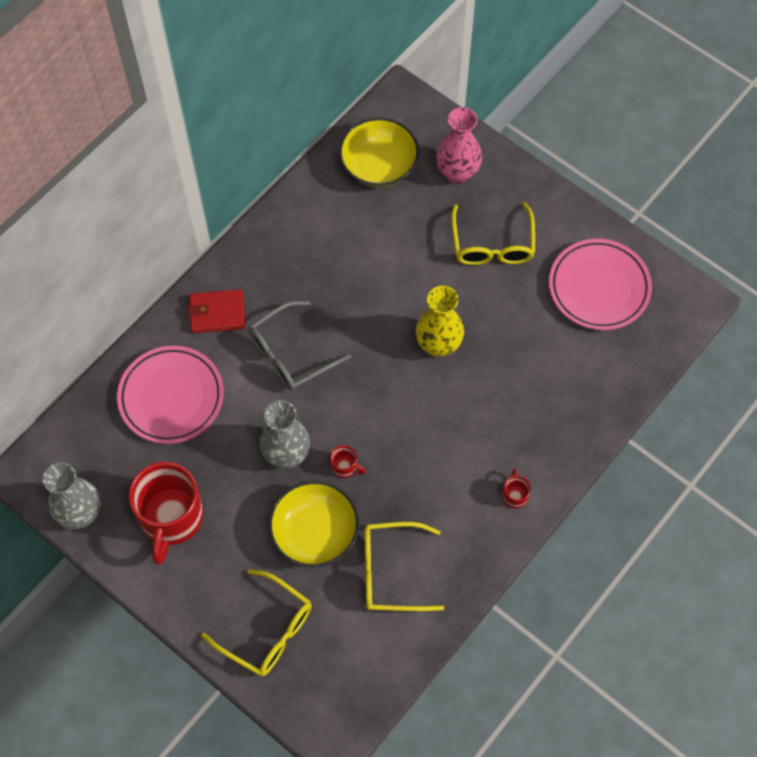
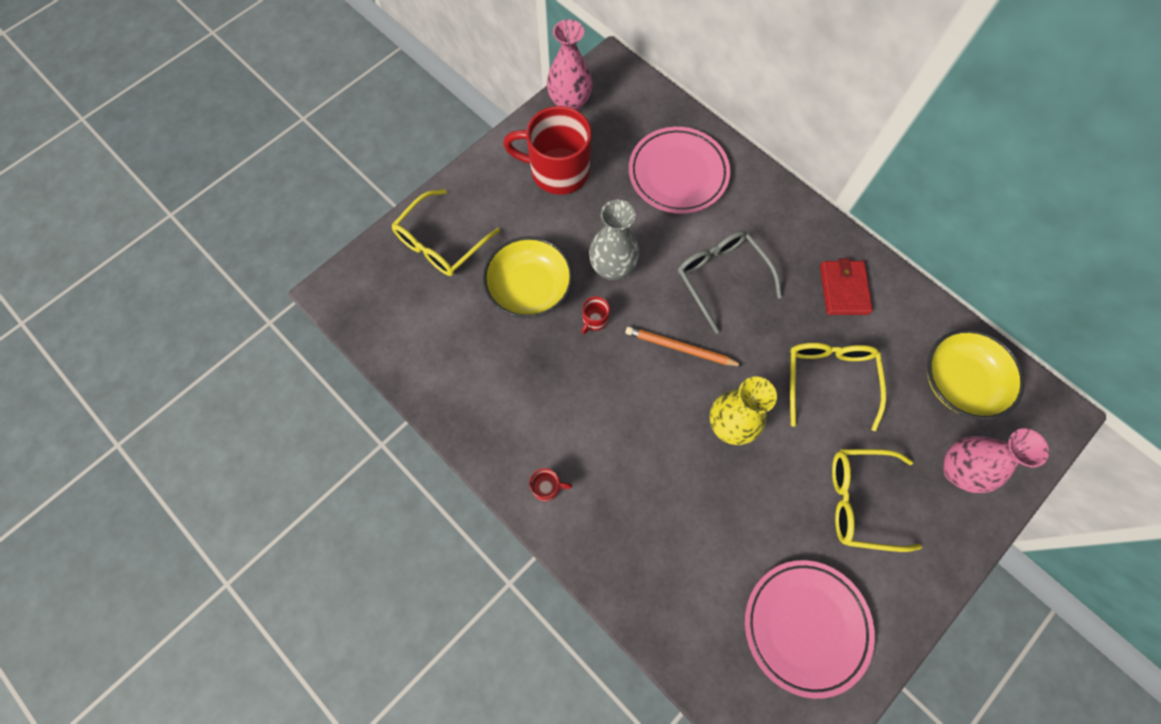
camera: 95 degrees right, 5 degrees up
(80, 513) = (570, 104): grey vase -> pink vase
(217, 313) = (767, 215): red wallet -> red wallet (843, 289)
(368, 388) = (680, 348): none -> orange pencil
(391, 572) = (480, 354): yellow glasses -> yellow glasses (829, 380)

